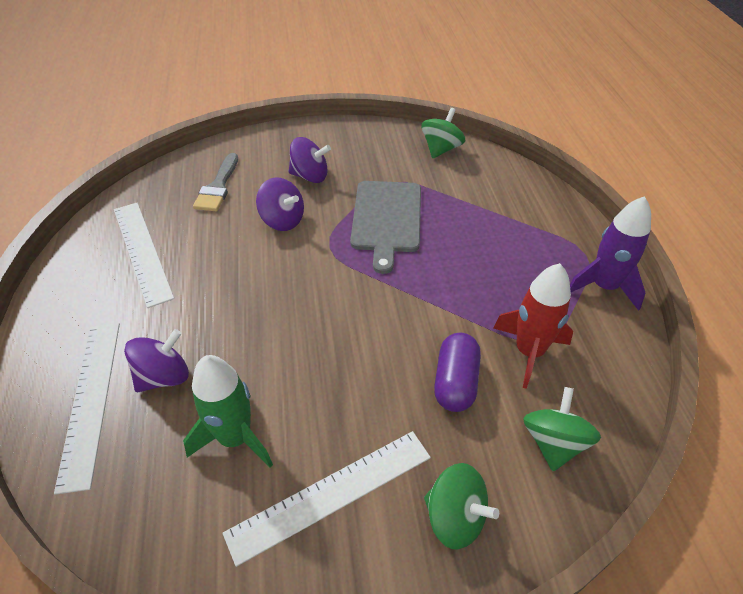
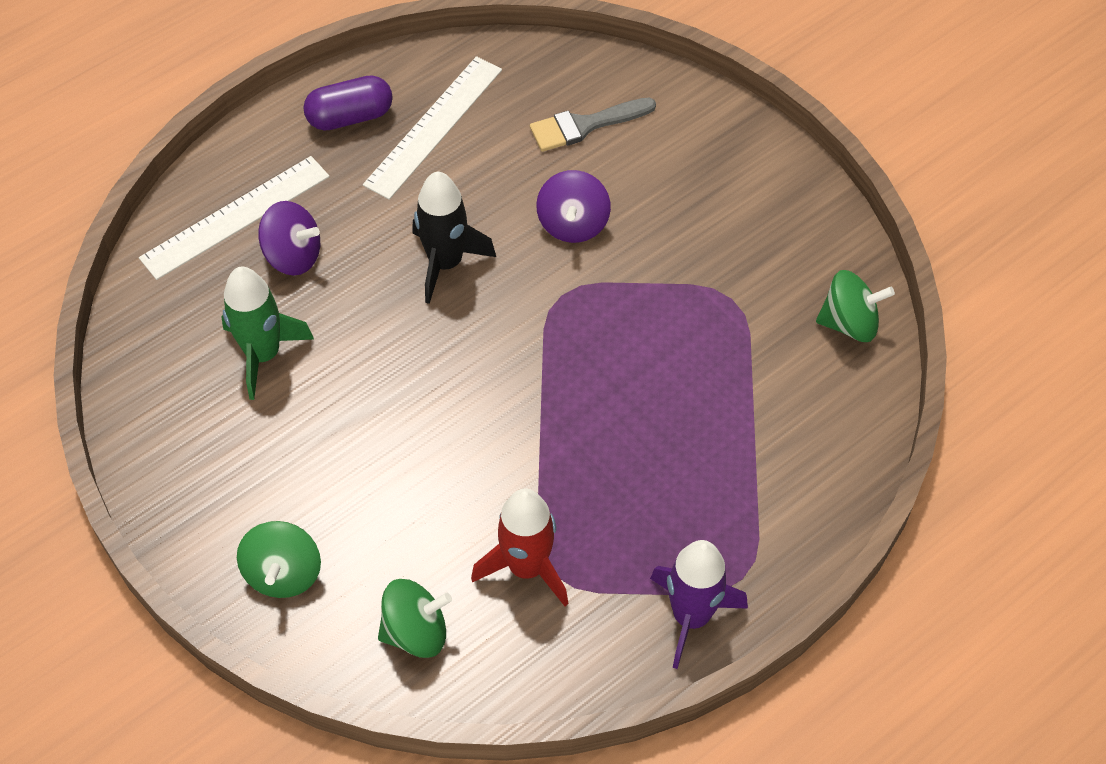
camera: 60 degrees right, 10 degrees up
(254, 291) = (445, 263): none -> black rocket
(310, 176) = (675, 205): purple spinning top -> none
(331, 493) = (251, 461): white ruler -> none
(386, 219) = (652, 328): grey cutting board -> none
(455, 382) = (439, 511): purple capsule -> purple capsule (350, 116)

